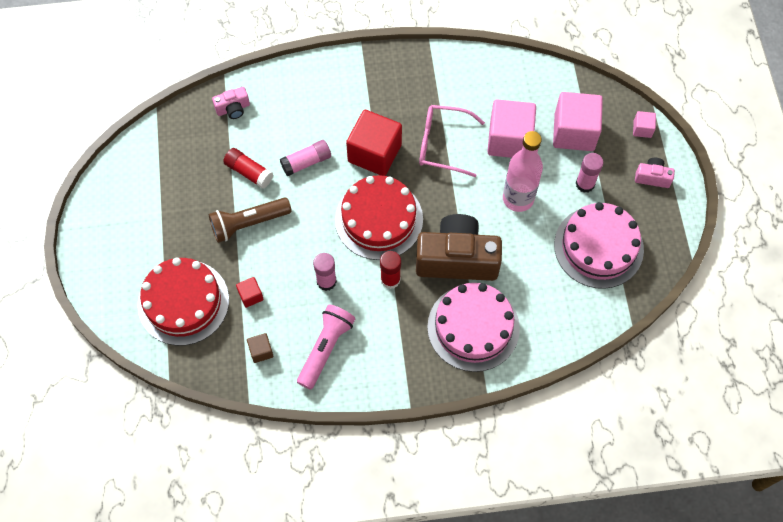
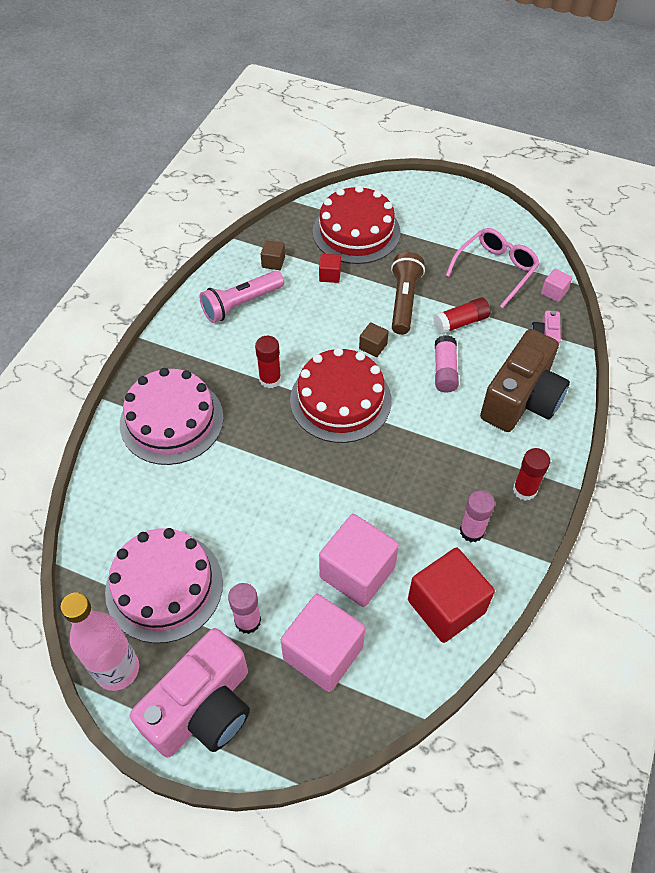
camera: 120 degrees right, 10 degrees down
(312, 223) = (373, 346): none -> brown cube
(325, 348) = (241, 304): pink flashlight -> pink flashlight turned 90 degrees clockwise
(326, 281) = (304, 331): pink glue stick -> pink glue stick (472, 531)
(374, 153) = (420, 432): red cube -> red cube (446, 606)
(382, 71) = (524, 490): none -> red glue stick
(442, 144) = (393, 500): pink glasses -> pink glasses (495, 270)
(457, 259) = (250, 444): brown camera -> brown camera (521, 399)
(518, 198) = (278, 538): pink bottle -> pink bottle (117, 669)
(642, 129) = (275, 743): pink cube -> pink cube (554, 292)
(652, 177) = (203, 708): pink camera -> pink camera, size x2.24

